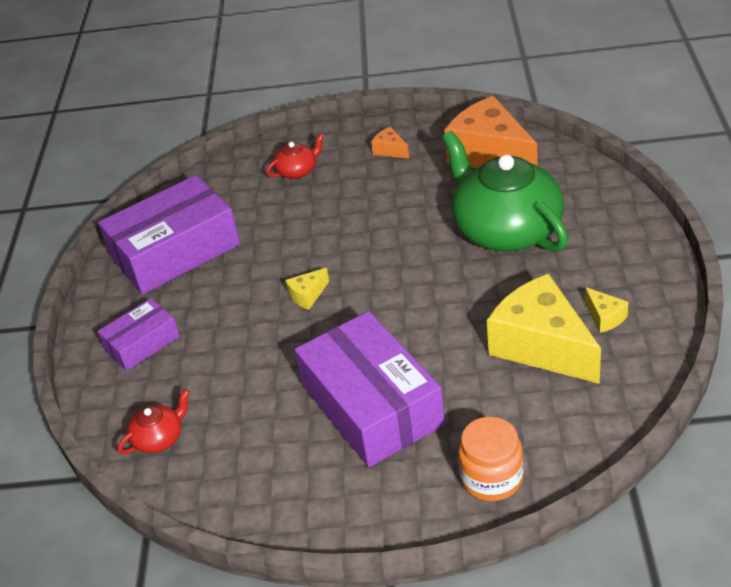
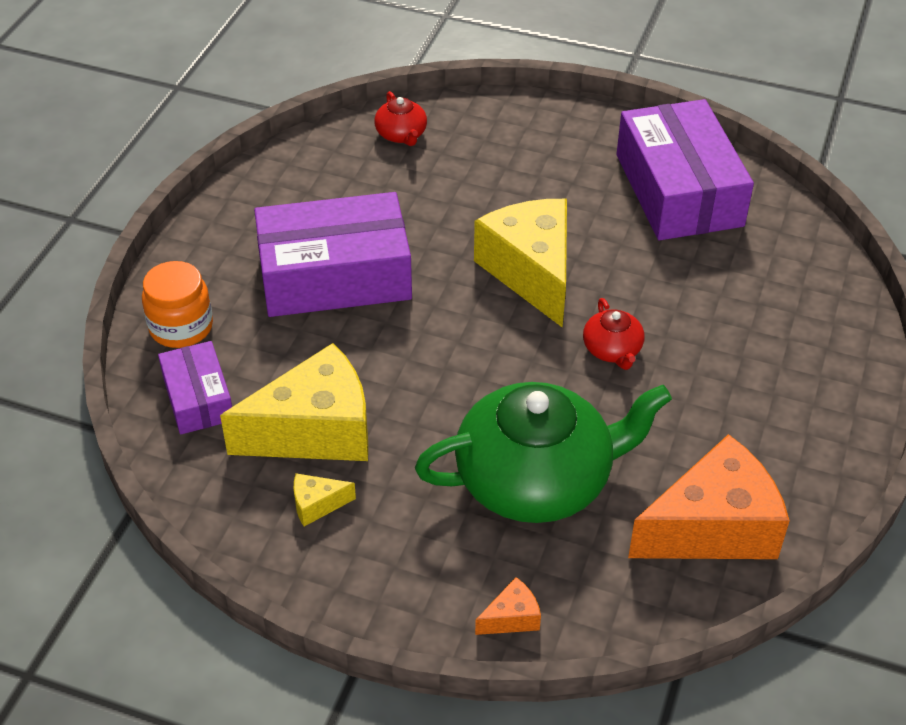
camera: 105 degrees right, 5 degrees up
(142, 343) = (539, 144): purple box -> purple box (198, 398)
(297, 171) = (784, 322): red teapot -> red teapot (612, 350)
(307, 295) = (531, 272): yellow cheese -> yellow cheese, size x2.41
(390, 150) = (784, 425): orange cheese -> orange cheese (512, 618)

